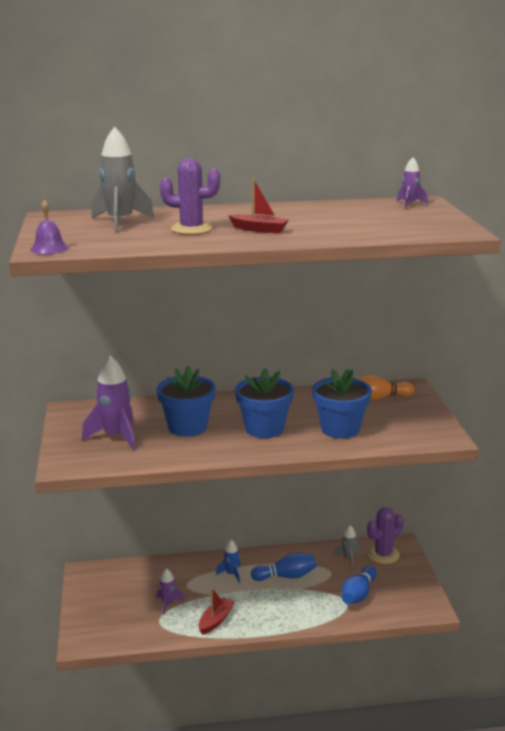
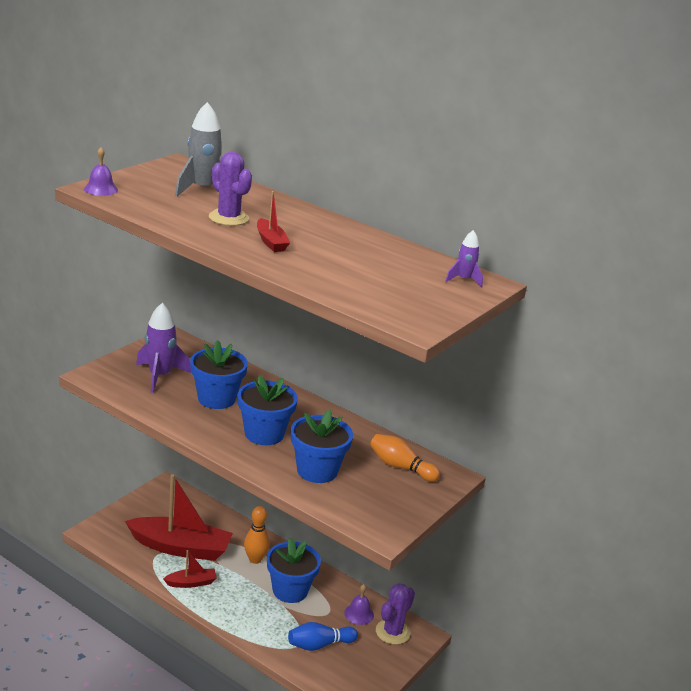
camera: 40 degrees right, 5 degrees up
(168, 604) = (180, 547): purple rocket -> red boat
(231, 574) = (255, 559): blue rocket -> orange bowling pin
(286, 576) = (290, 590): blue bowling pin -> blue flower pot
(348, 559) = (359, 614): grey rocket -> purple bell
(383, 555) = (393, 632): purple cactus -> purple cactus turned 60 degrees counterclockwise

